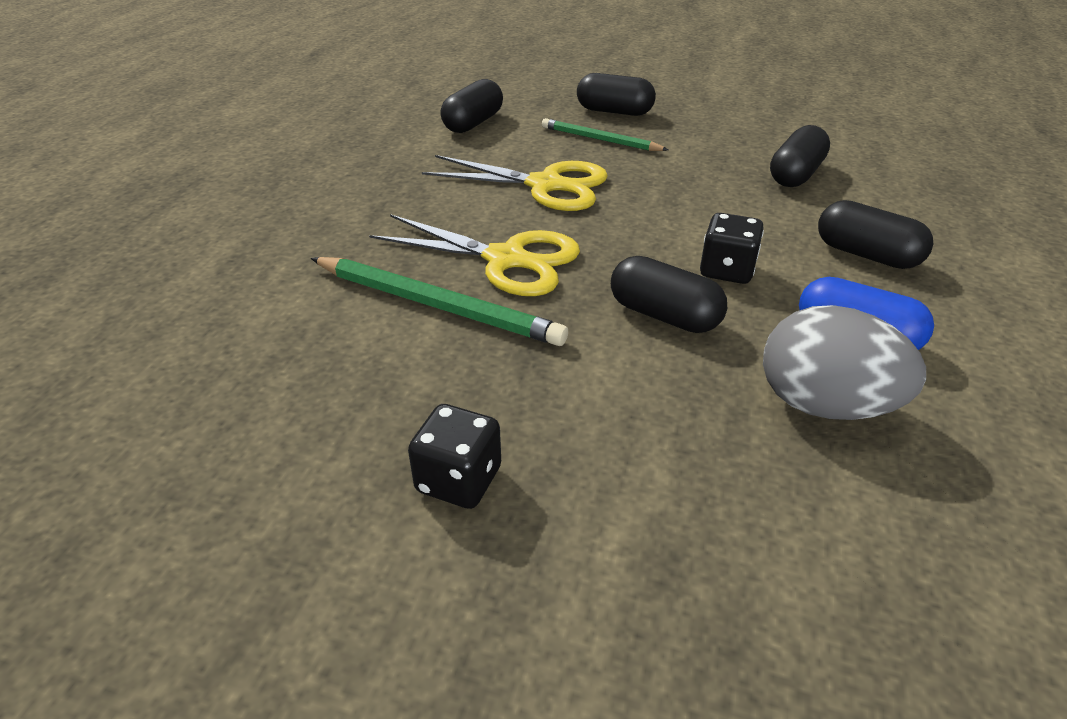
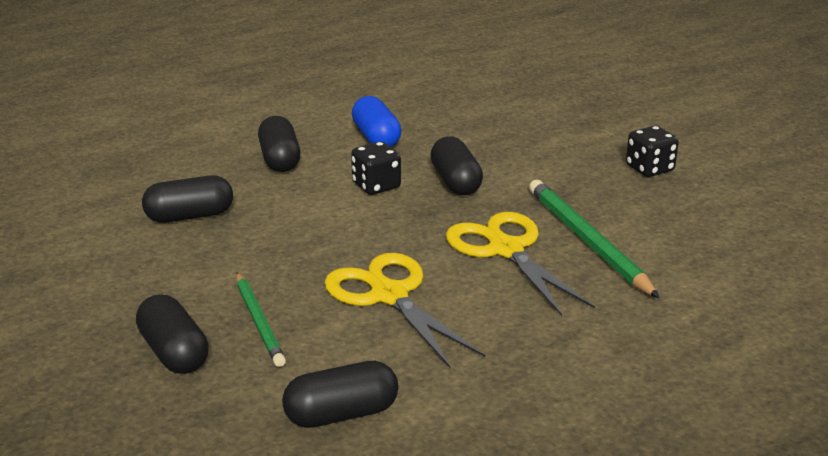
camera: 140 degrees left, 10 degrees down
(824, 405) = (445, 128): grey egg -> none

